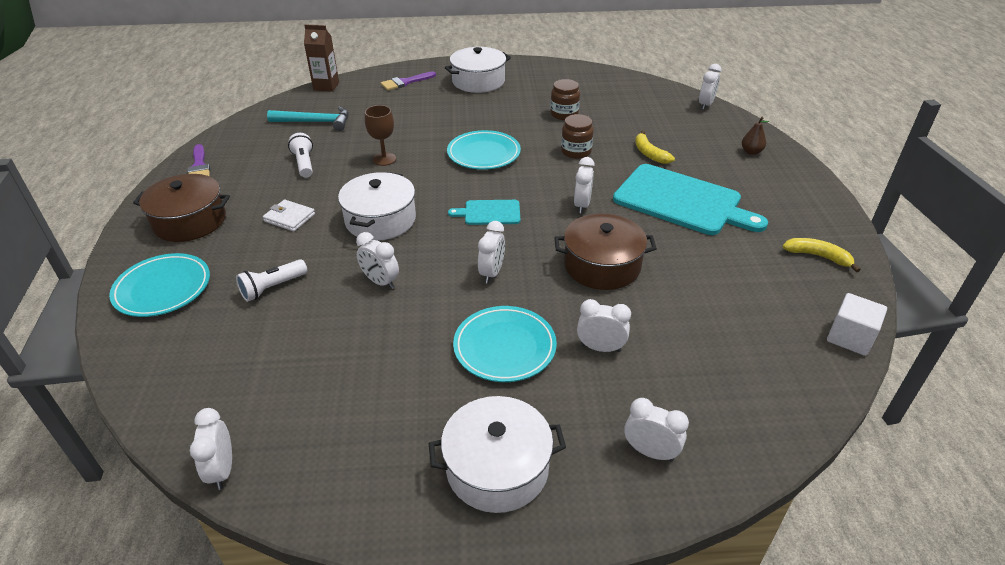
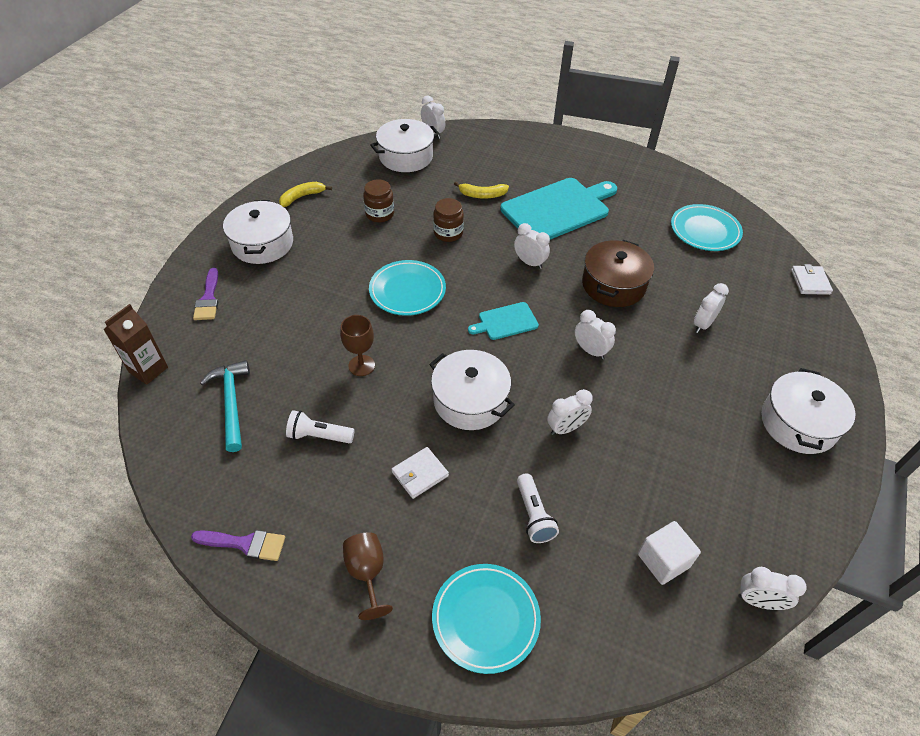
camera: 65 degrees left, 10 degrees up
(190, 221) = (367, 573): brown pot -> brown goblet
(315, 122) = (231, 402): turquoise hammer -> turquoise hammer turned 45 degrees counterclockwise
(489, 213) = (505, 321): turquoise cutting board -> turquoise cutting board turned 45 degrees clockwise
(504, 347) = (682, 376): turquoise plate -> turquoise plate (705, 231)
(650, 452) = (803, 341): white clock -> none
(654, 103) = (406, 157): none -> white pot
(751, 152) = (517, 146): brown pear -> none
(781, 441) = (810, 282): none -> white wallet
(818, 256) = (656, 182): yellow banana -> yellow banana (302, 197)
(850, 337) = (736, 210): white cube -> white cube (663, 560)

